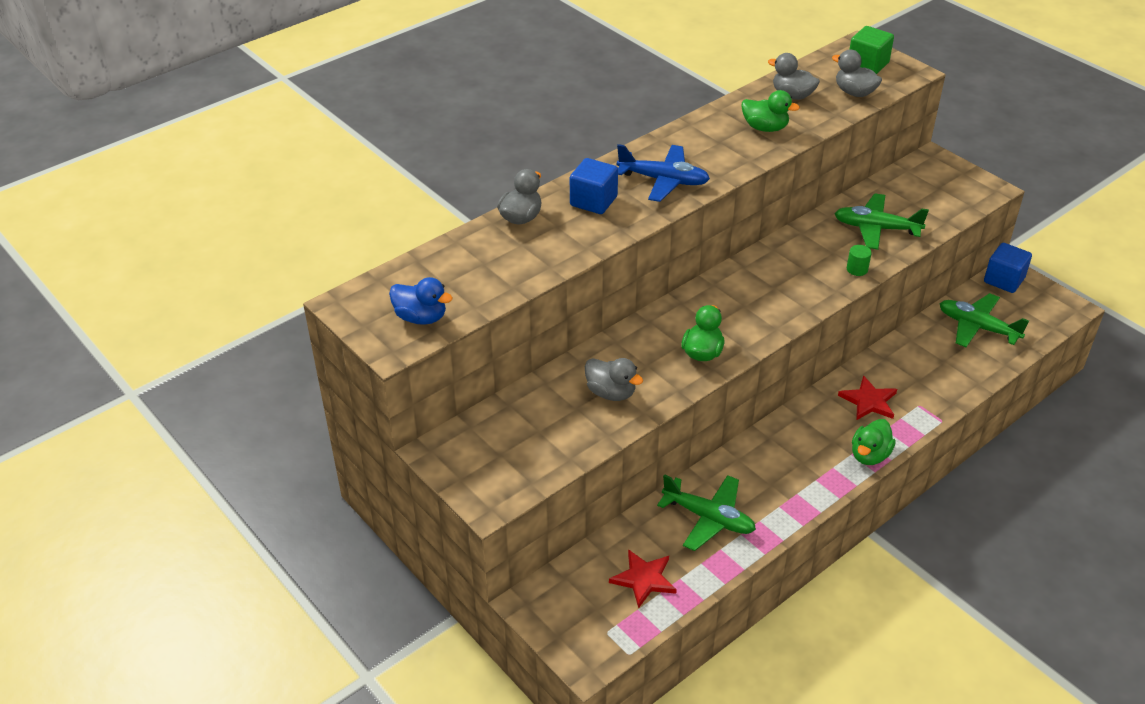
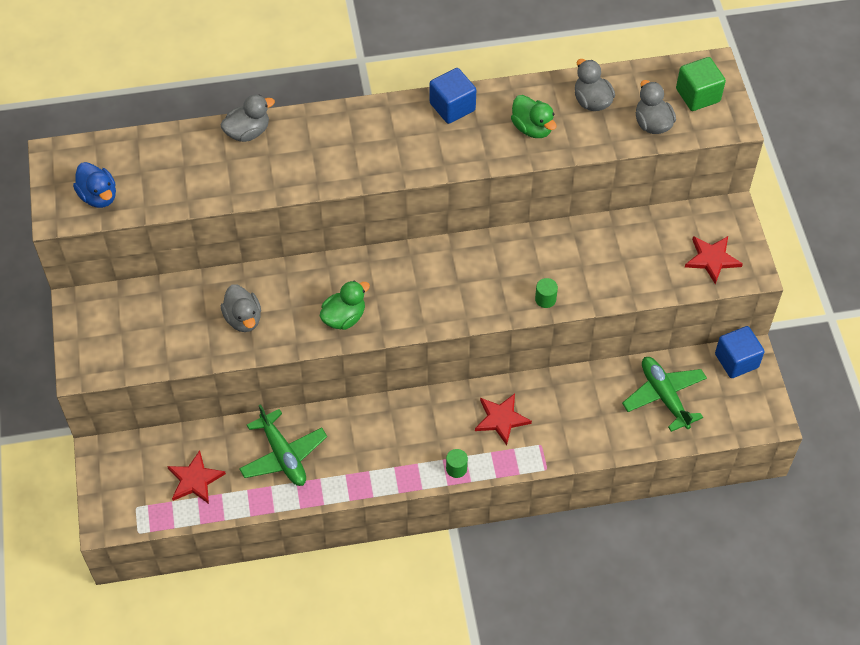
camera: 30 degrees right, 15 degrees up
(593, 201) = (318, 142): blue cube -> blue cube (452, 107)
(663, 180) = (393, 147): blue plane -> none
(869, 455) = (456, 468): green duck -> green cylinder
(876, 228) = (602, 265): green plane -> none
(953, 192) = (712, 259): none -> red star

